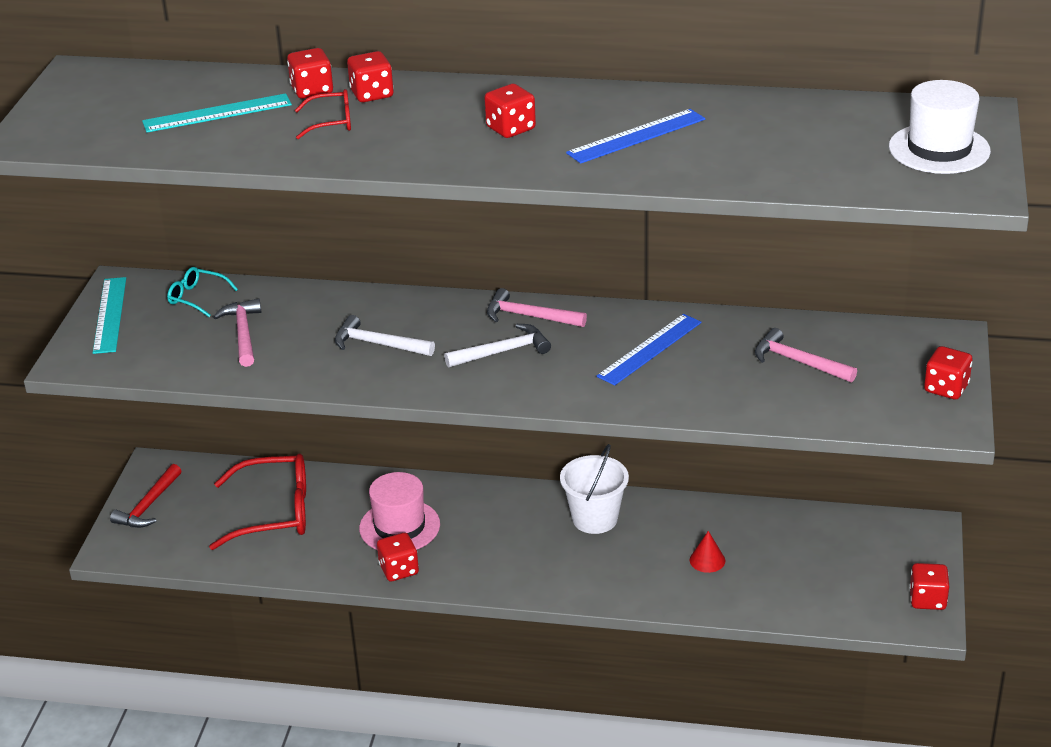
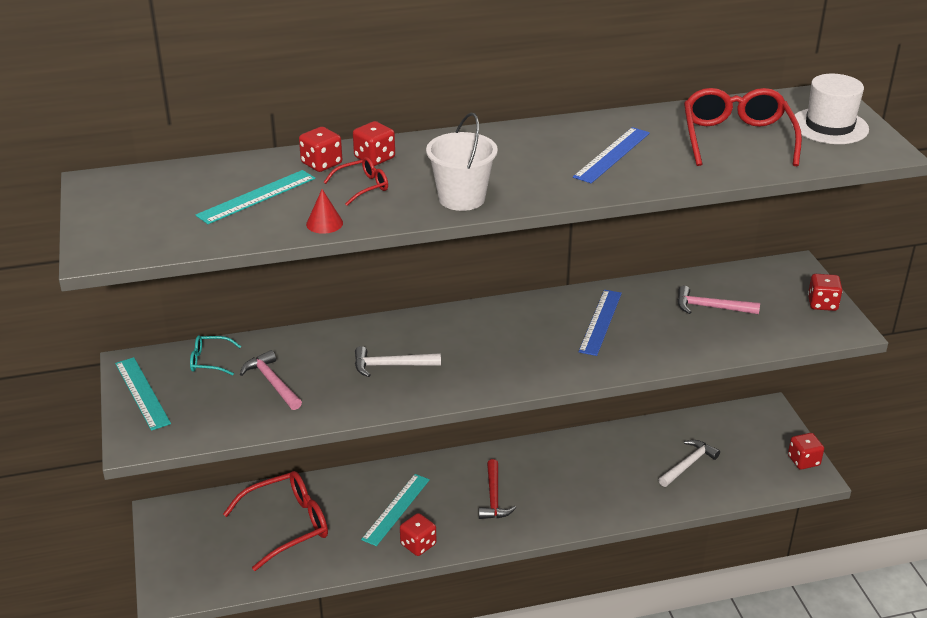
camera: 25 degrees left, 0 degrees up
(149, 505) = (176, 548): red hammer -> red hammer (494, 497)
(399, 526) = (396, 509): pink hat -> turquoise ruler
(502, 351) = (493, 349): white hammer -> white hammer (688, 464)
(510, 128) = (512, 166): red dice -> none
(529, 316) = (492, 317): pink hammer -> none
(595, 519) = (539, 463): white bucket -> white bucket (461, 198)
(707, 560) = (639, 473): red cone -> red cone (324, 223)
(804, 144) = (737, 139): none -> red glasses

